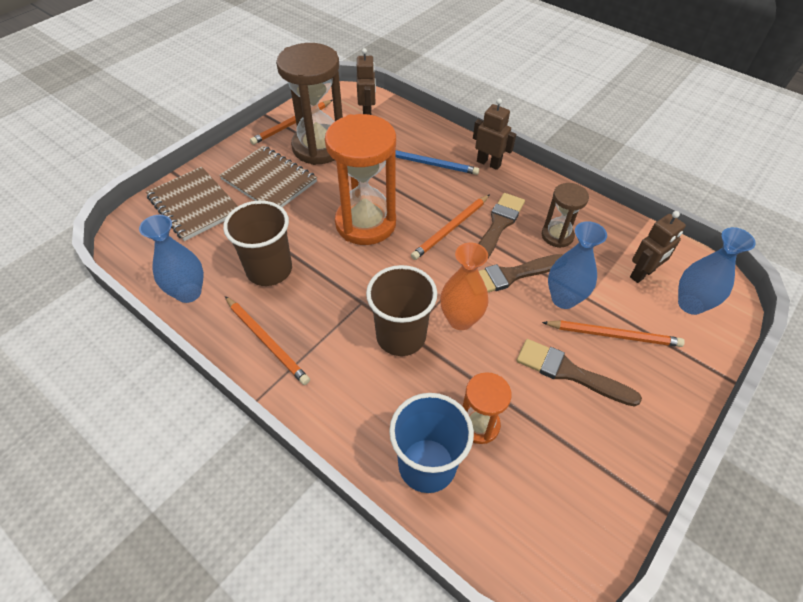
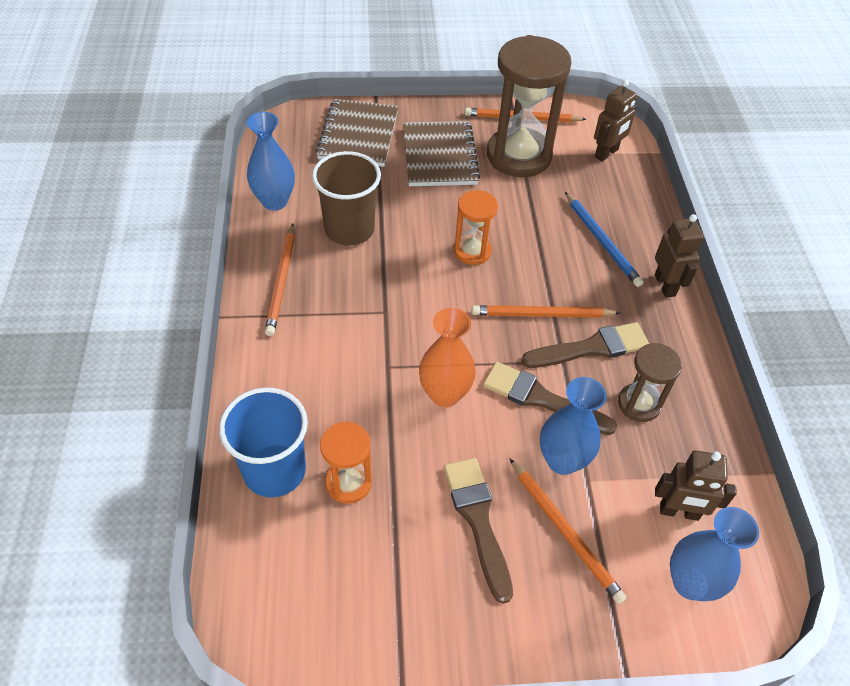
camera: 45 degrees right, 0 degrees up
(365, 223) = (472, 251): orange hourglass -> orange hourglass, size x0.52
(401, 336) = (380, 364): brown cup -> none

